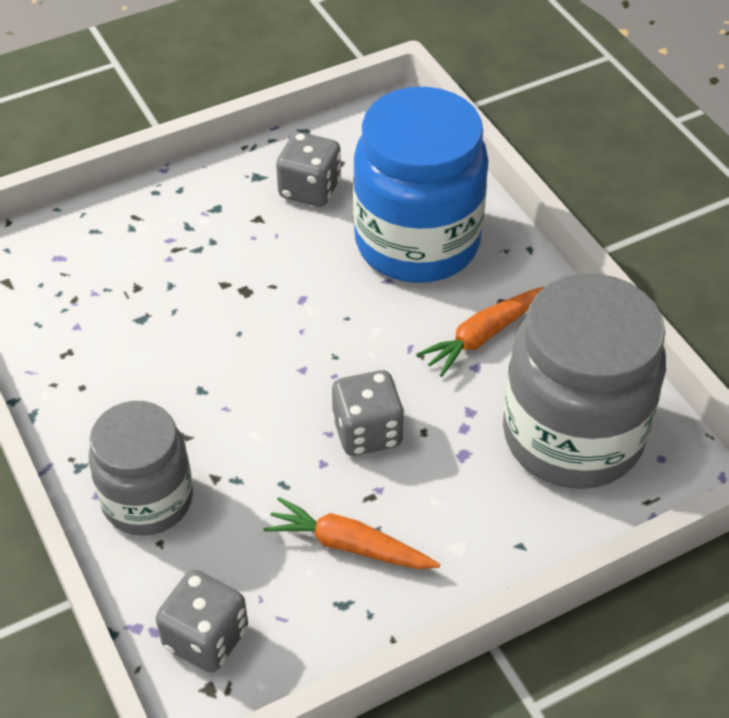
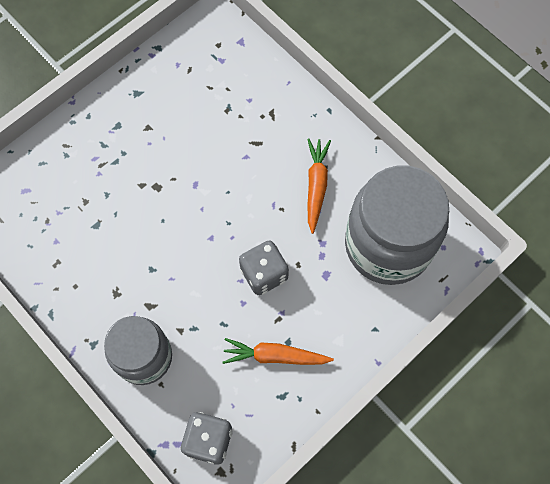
camera: 15 degrees left, 20 degrees up
(310, 189) = (175, 96): grey dice -> none
(417, 242) = (256, 122): blue jar -> none
(482, 337) = (316, 186): orange carrot -> orange carrot turned 150 degrees clockwise

